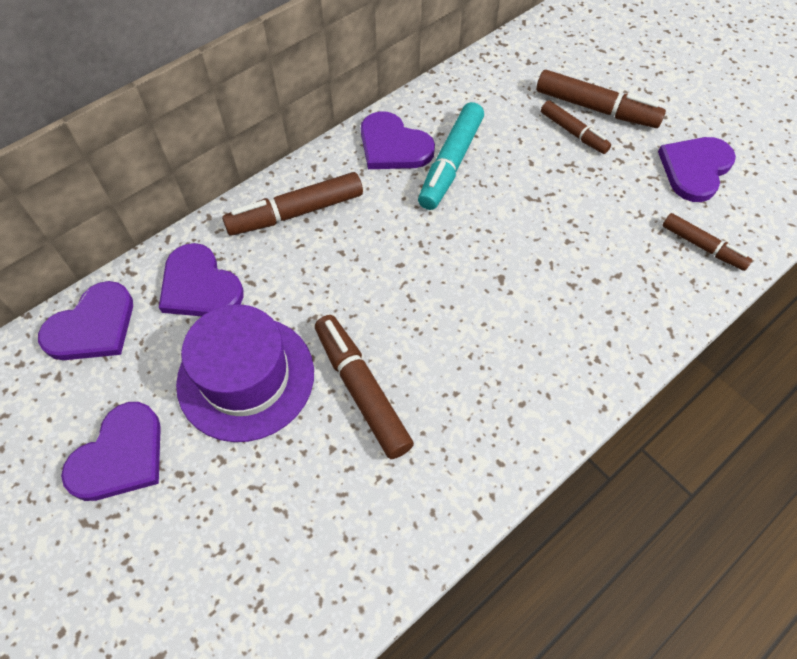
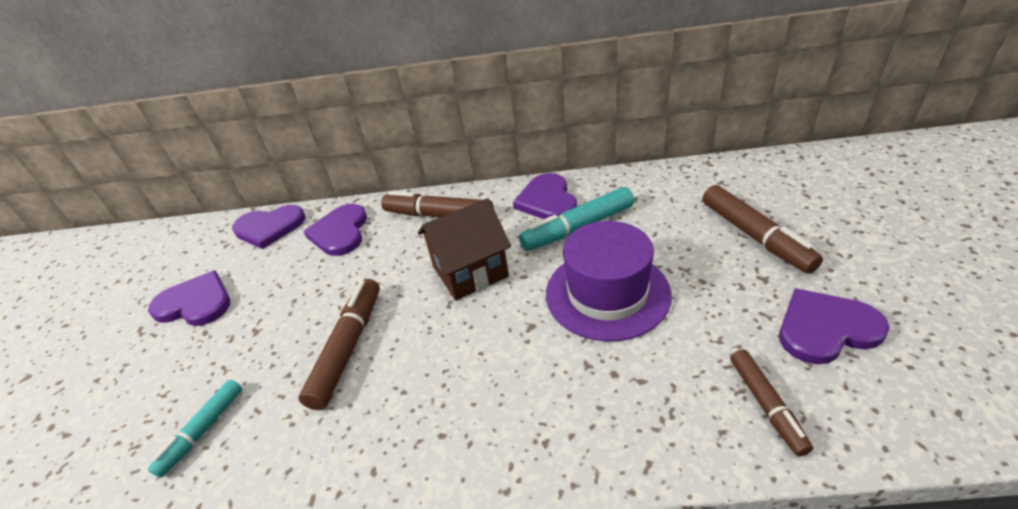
camera: 45 degrees right, 20 degrees down
(120, 456) = (195, 303): purple heart -> purple heart turned 150 degrees counterclockwise
(246, 377) = (299, 297): purple hat -> purple hat (607, 293)
(312, 544) = (203, 431): none -> turquoise marker
(396, 256) = (470, 271): none -> brown house
(573, 132) = (712, 246): brown marker -> none

